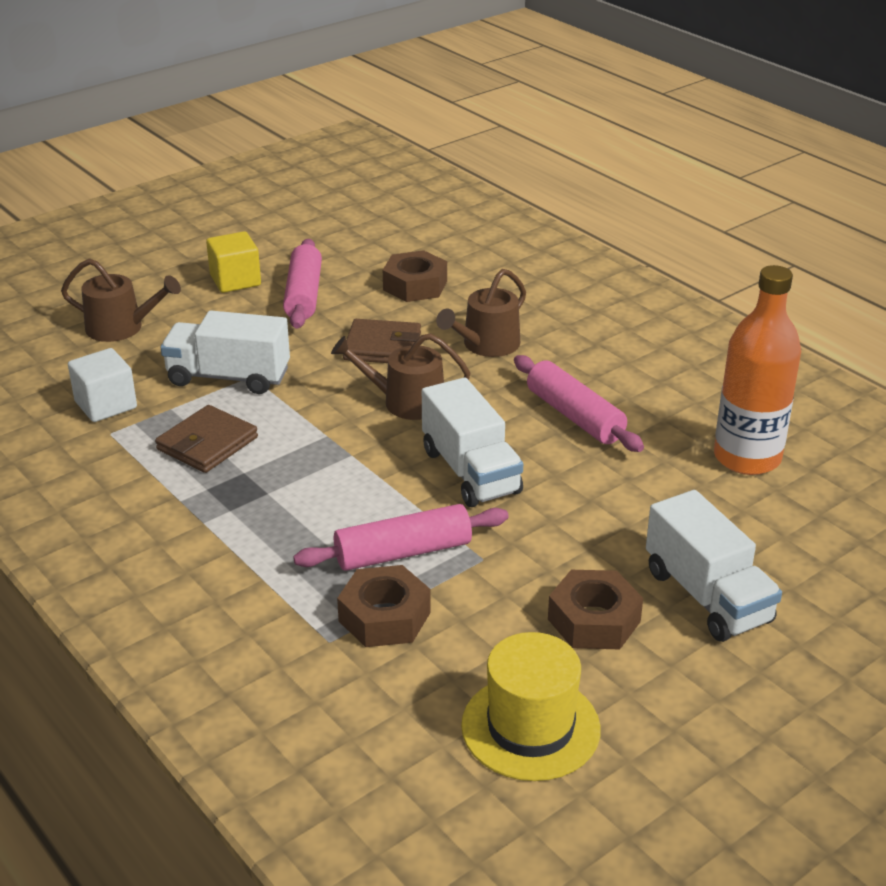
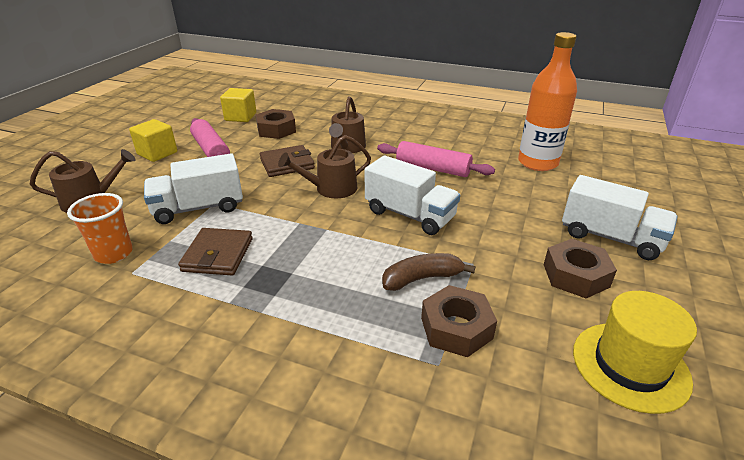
camera: 30 degrees left, 0 degrees up
(106, 405) = (114, 254): white cube -> orange cup
(384, 248) = (240, 117): none -> yellow cube
(403, 552) = (422, 278): pink rolling pin -> brown banana

